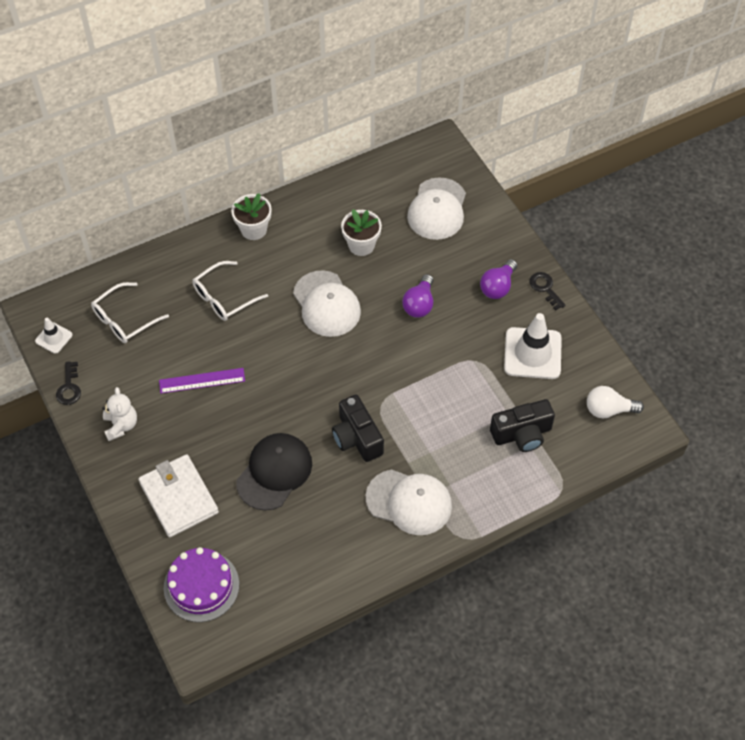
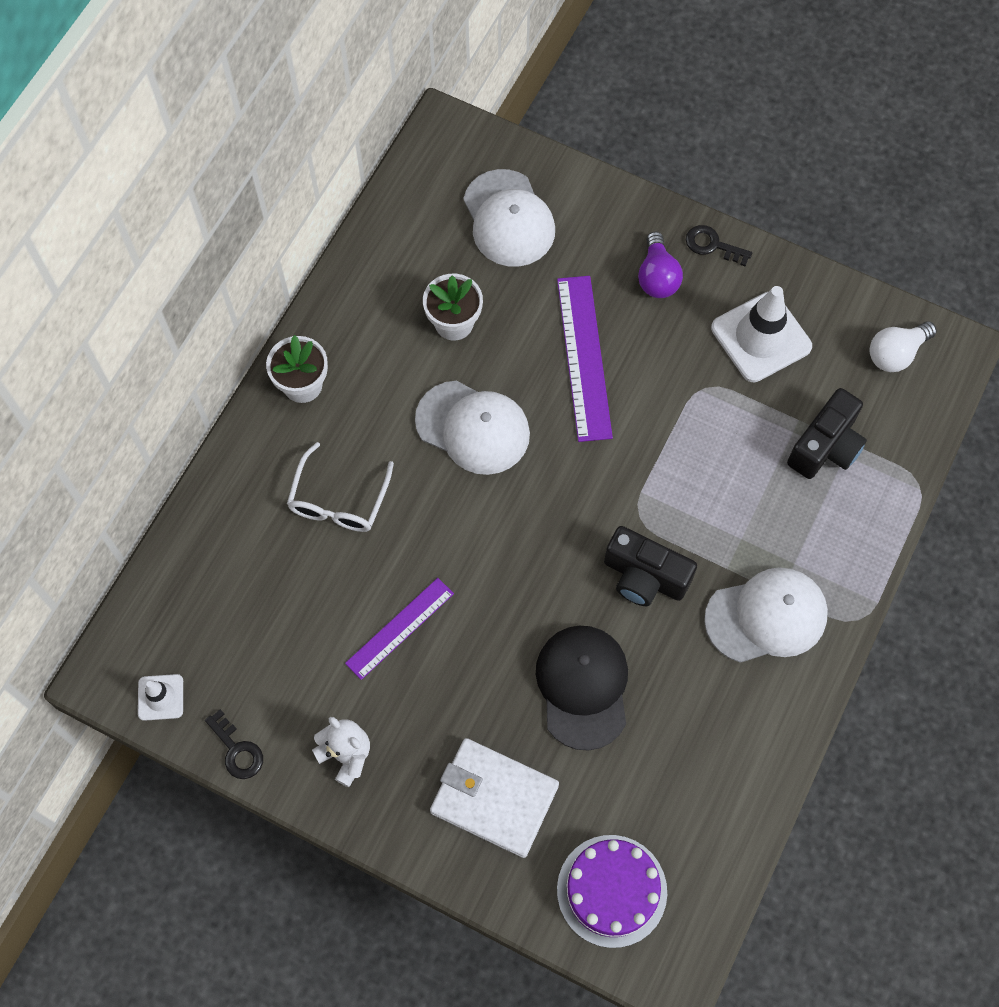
camera: 35 degrees left, 10 degrees up
(125, 319) = (234, 611): white glasses -> none
(419, 304) = (584, 357): purple light bulb -> purple ruler

